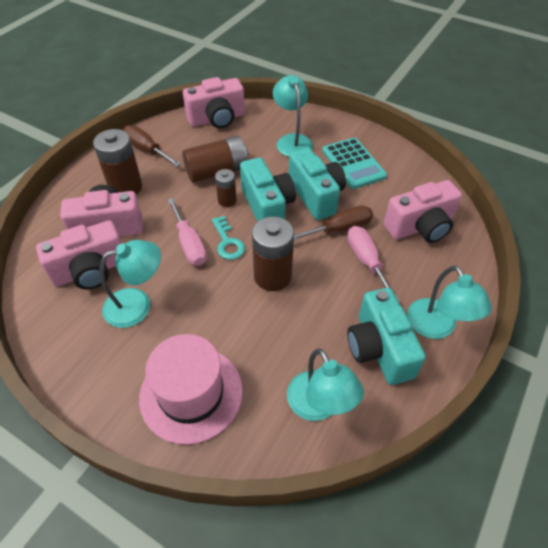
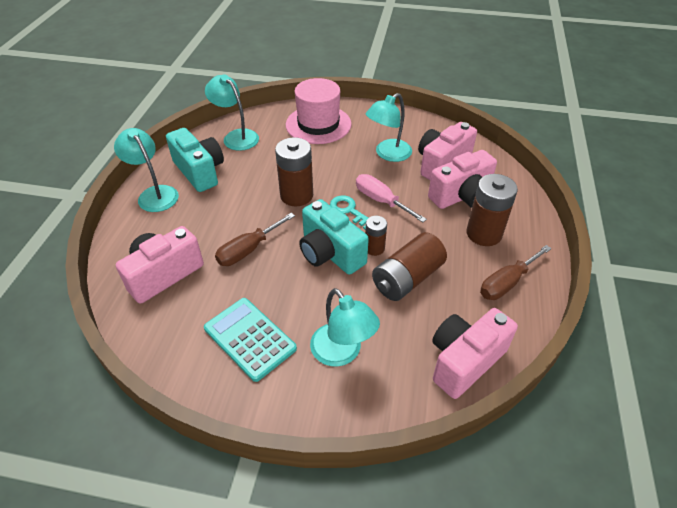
camera: 160 degrees right, 5 degrees down
(147, 149) = (507, 283): brown screwdriver -> brown screwdriver turned 120 degrees clockwise
(316, 196) = (283, 280): turquoise camera -> none
(366, 261) = (217, 227): pink screwdriver -> none

